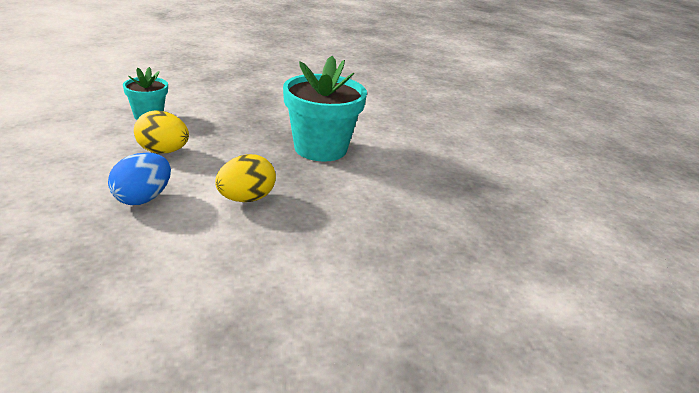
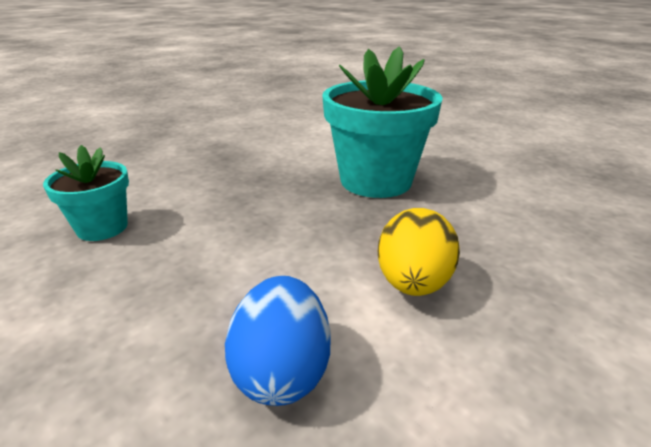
camera: 30 degrees left, 0 degrees up
(163, 151) = (198, 270): yellow egg -> none

